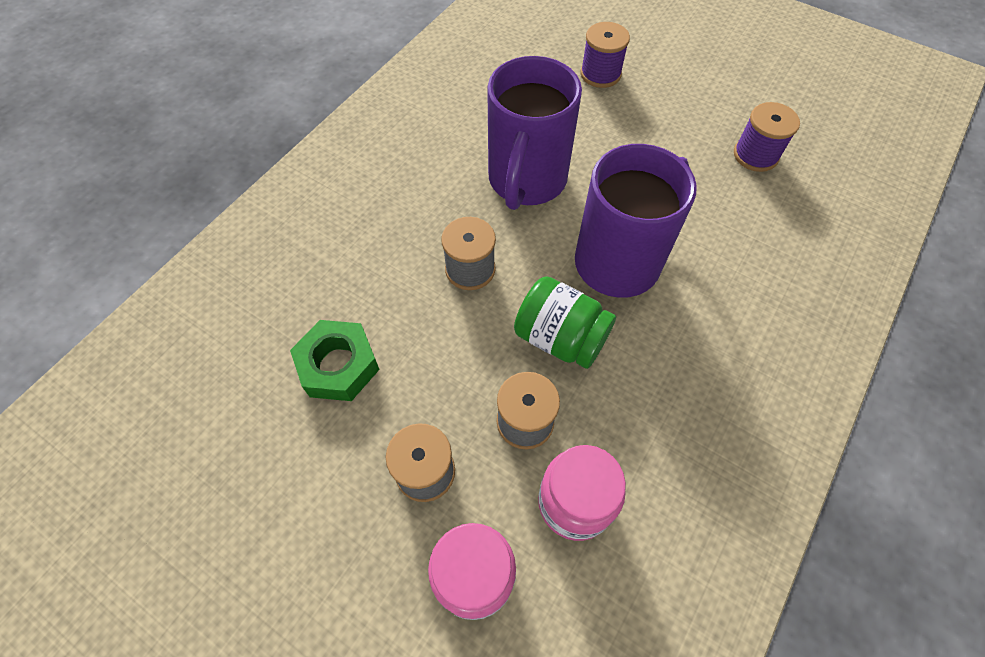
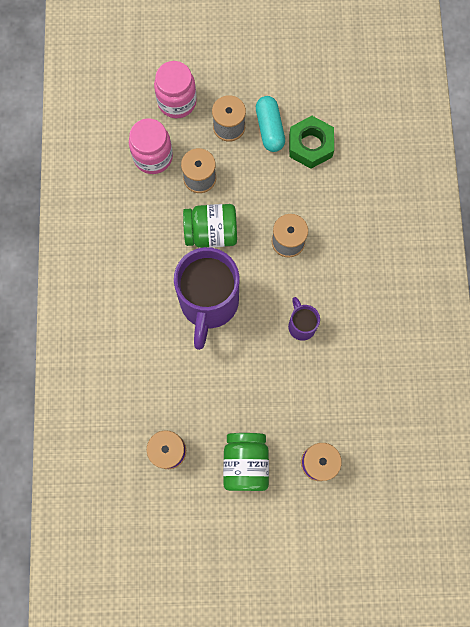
camera: 145 degrees right, 15 degrees up
(370, 427) = (269, 129): none -> turquoise capsule
(526, 181) = (301, 325): purple mug -> purple mug, size x0.47
(675, 107) = (245, 463): none -> green jar

